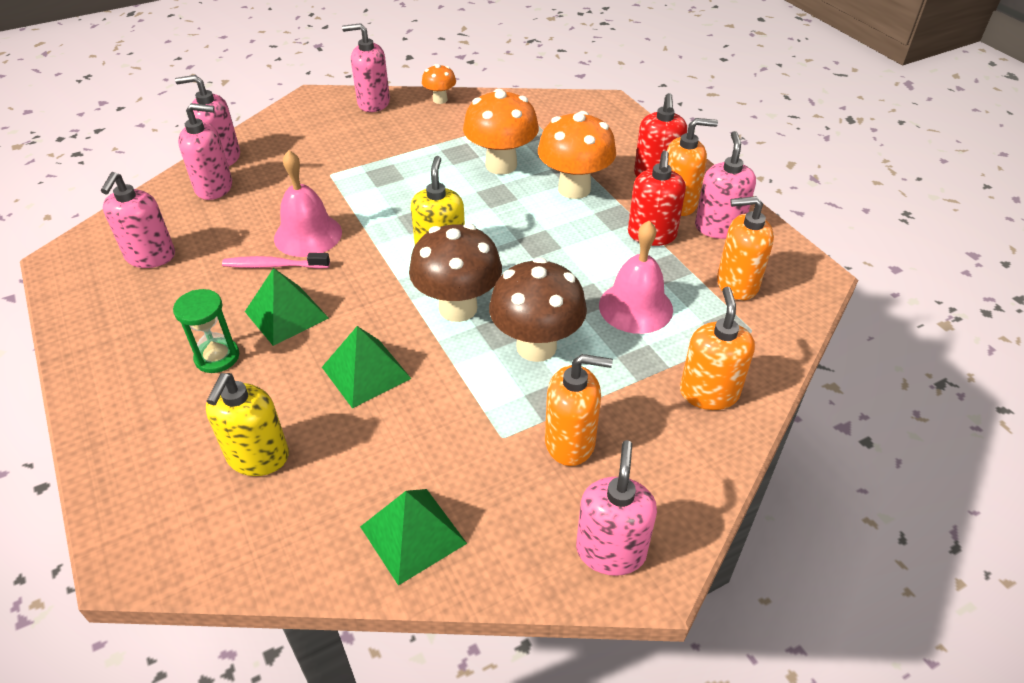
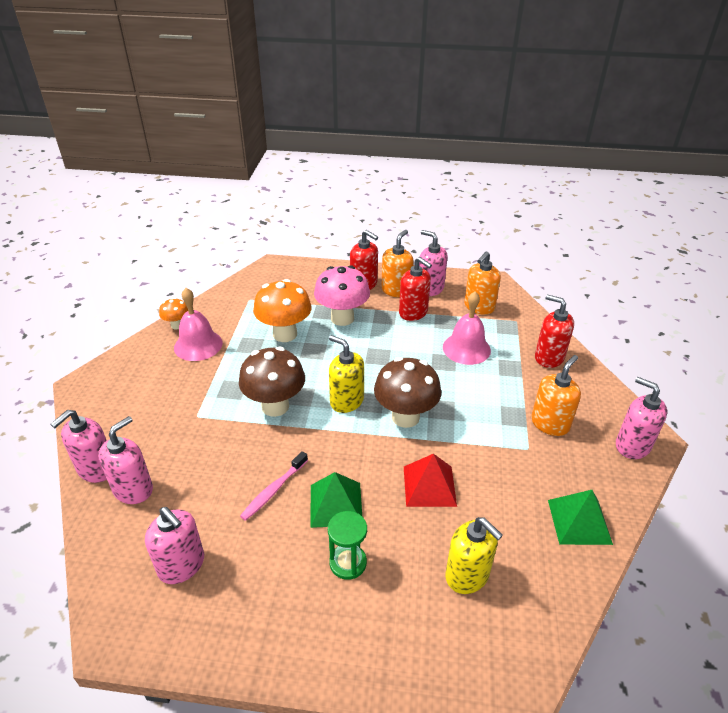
camera: 55 degrees left, 5 degrees down
(308, 235) = (257, 457): pink bell -> pink bell (198, 345)
(366, 372) = (429, 486): green pyramid -> red pyramid
(373, 103) = (136, 357): pink soap dispenser -> none
(536, 347) = (467, 400): brown mushroom -> brown mushroom (275, 406)
(574, 189) = (342, 318): orange mushroom -> pink mushroom
(709, 393) = (549, 357): orange soap dispenser -> red soap dispenser

